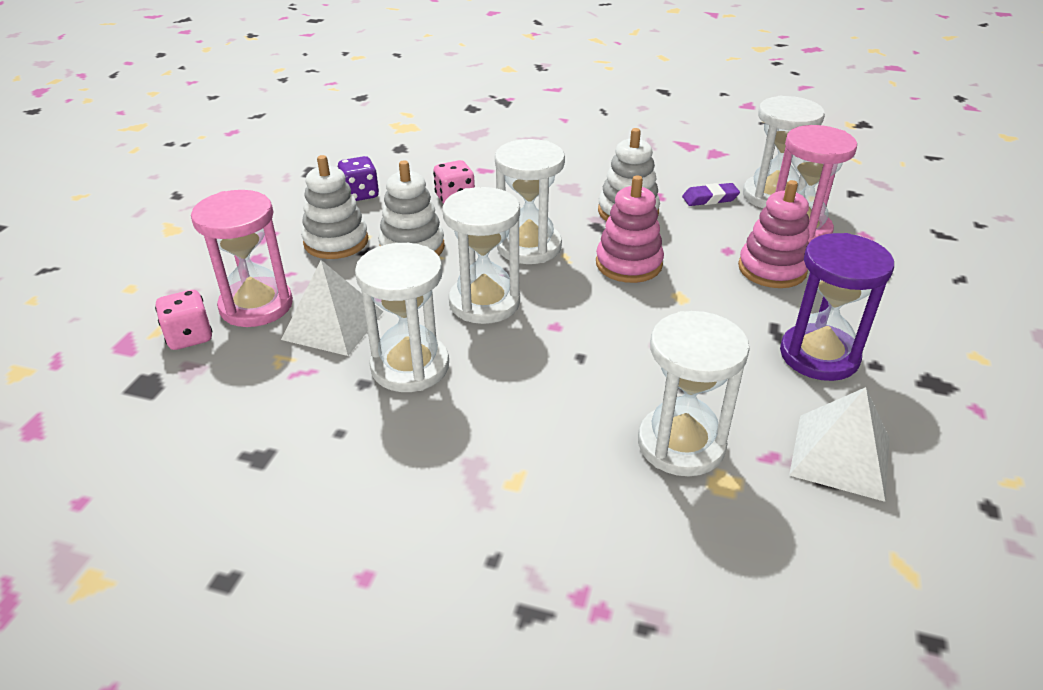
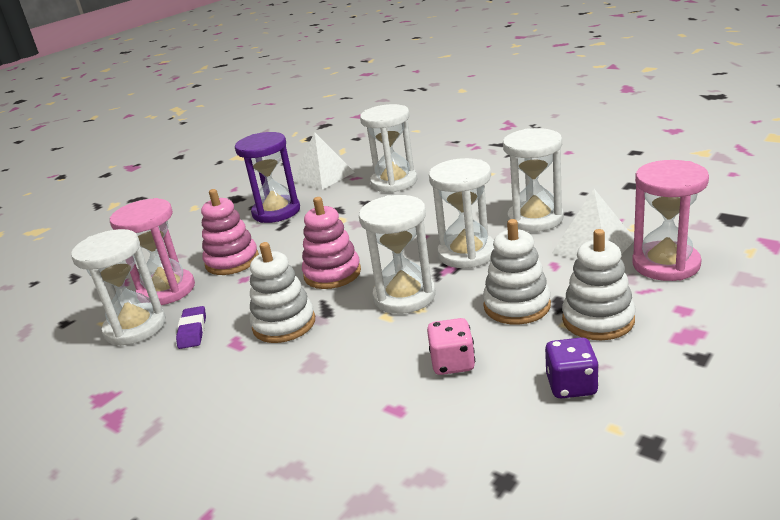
camera: 155 degrees left, 10 degrees down
(189, 337) = (716, 245): pink dice -> none
(710, 198) = (192, 331): purple eraser -> purple eraser turned 75 degrees clockwise

